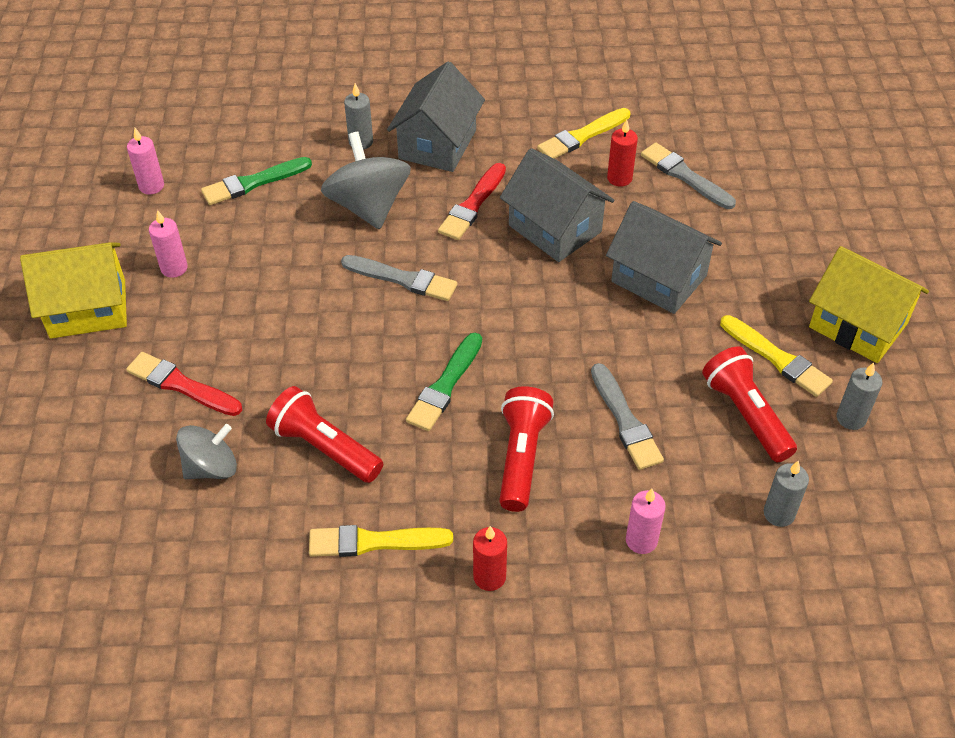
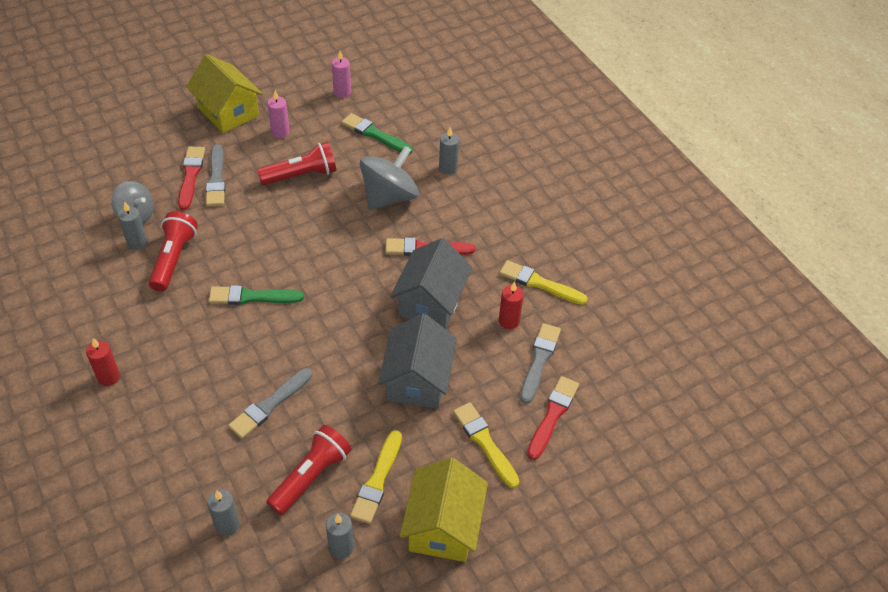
camera: 60 degrees right, 0 degrees up
(266, 480) = (137, 243): none -> grey candle
(374, 542) = (113, 310): yellow brush -> yellow brush (485, 443)
(403, 279) = (333, 240): grey brush -> grey brush (216, 179)
(437, 144) = (473, 207): grey house -> none
(522, 457) = (211, 359): red flashlight -> red flashlight (301, 175)
(641, 540) = (169, 449): pink candle -> none
(759, 193) = (552, 415): none -> red brush

